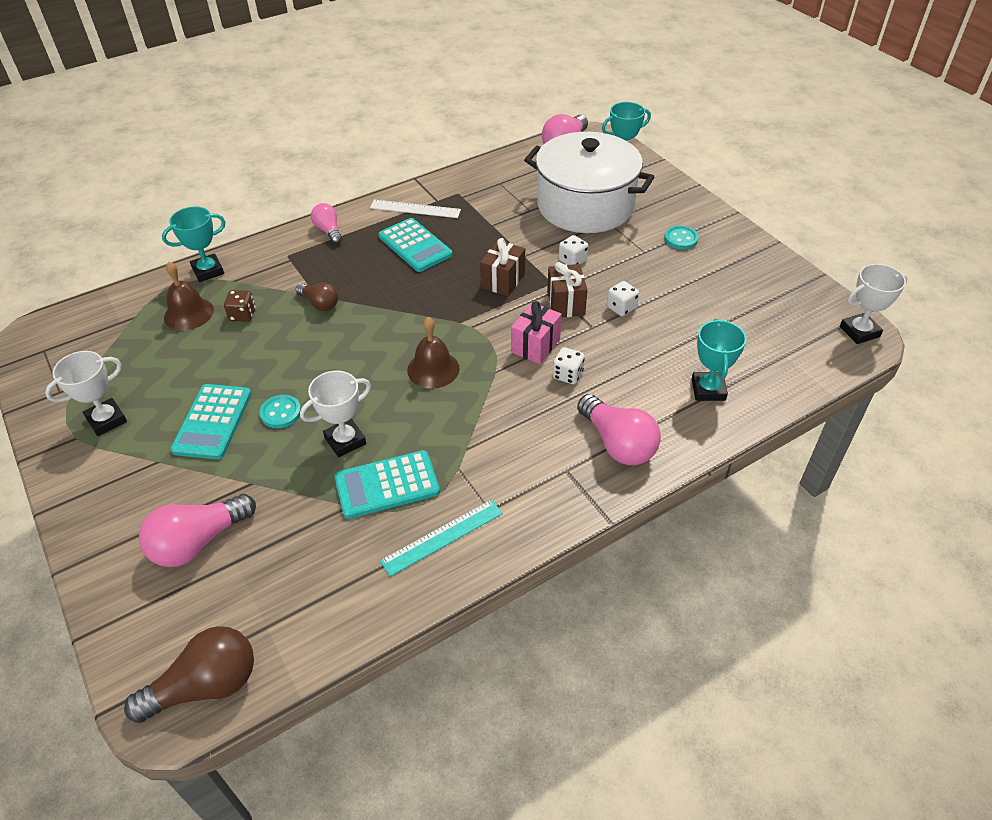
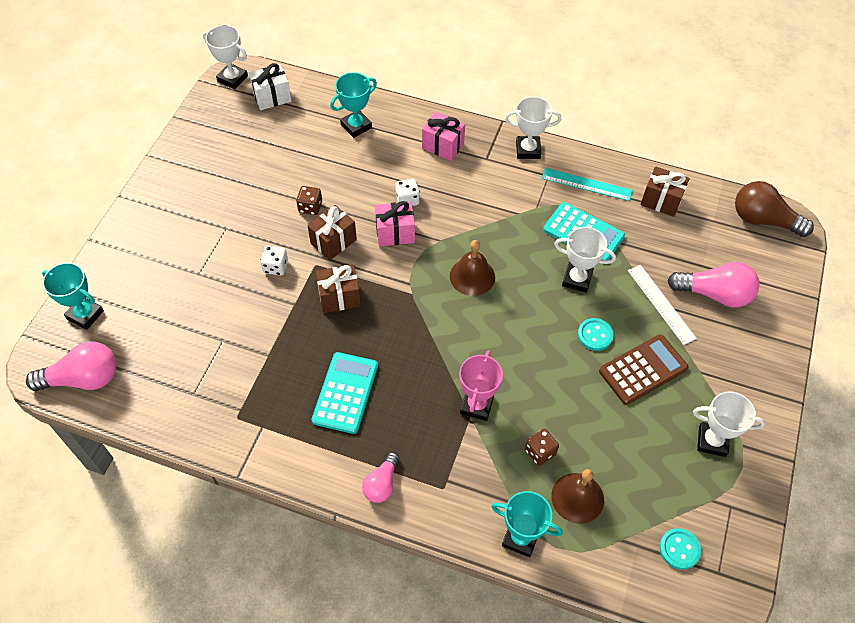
camera: 130 degrees left, 10 degrees up
(213, 422) = (643, 370): turquoise calculator -> brown calculator
(319, 304) = (477, 405): brown light bulb -> pink trophy
(347, 594) = (661, 201): none -> brown gift
(415, 209) = (290, 435): white ruler -> white ruler (661, 304)
(543, 516) = (528, 150): none -> white trophy
(585, 205) = (185, 302): white pot -> none
(617, 443) = (443, 146): pink light bulb -> pink gift
(621, 308) = (310, 207): white dice -> brown dice
(681, 239) = (189, 213): turquoise button -> turquoise button (679, 549)
(806, 348) = (272, 97): none -> white gift

